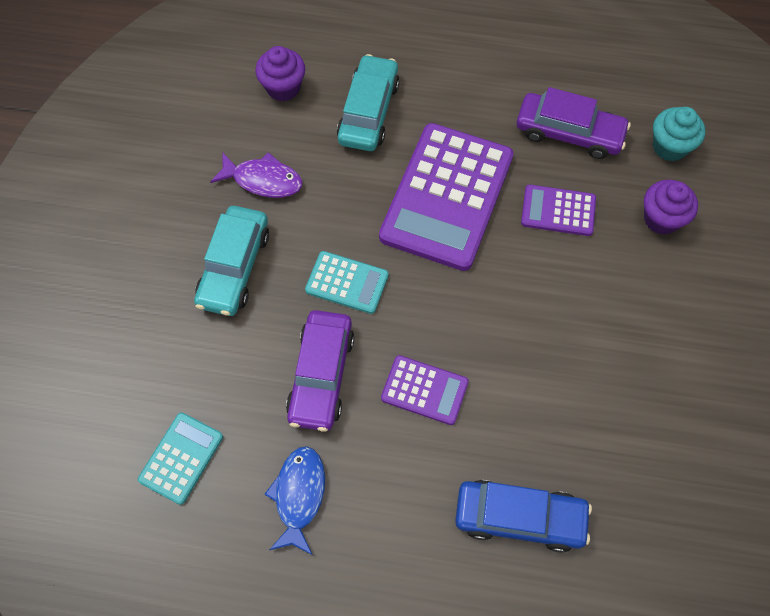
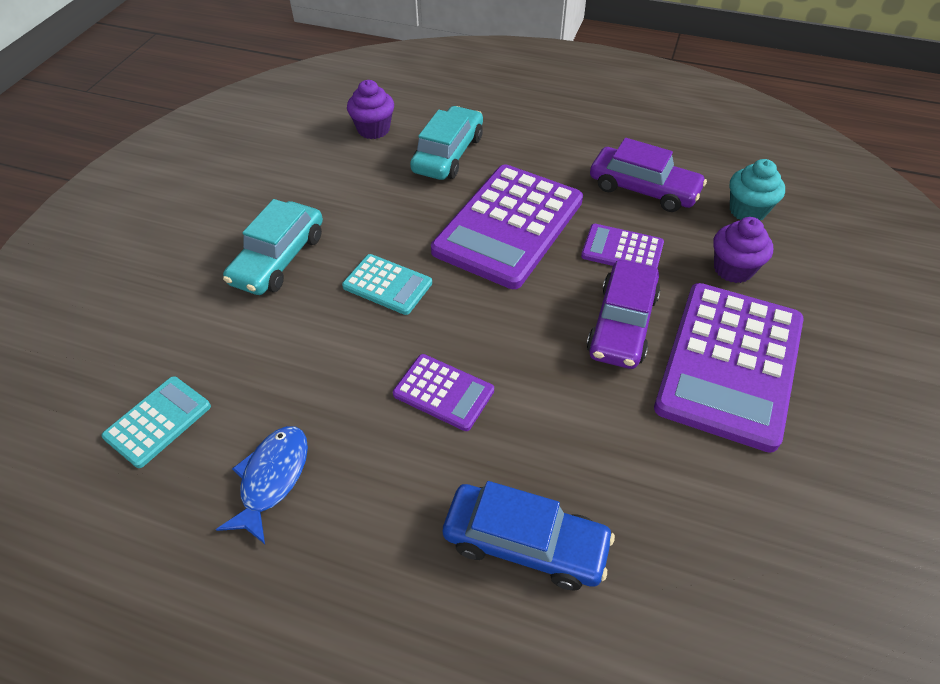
camera: 10 degrees right, 15 degrees down
(263, 180) = (331, 194): purple fish -> none
(321, 375) = (335, 363): purple car -> purple car (622, 324)
(665, 323) = (729, 364): none -> purple calculator

